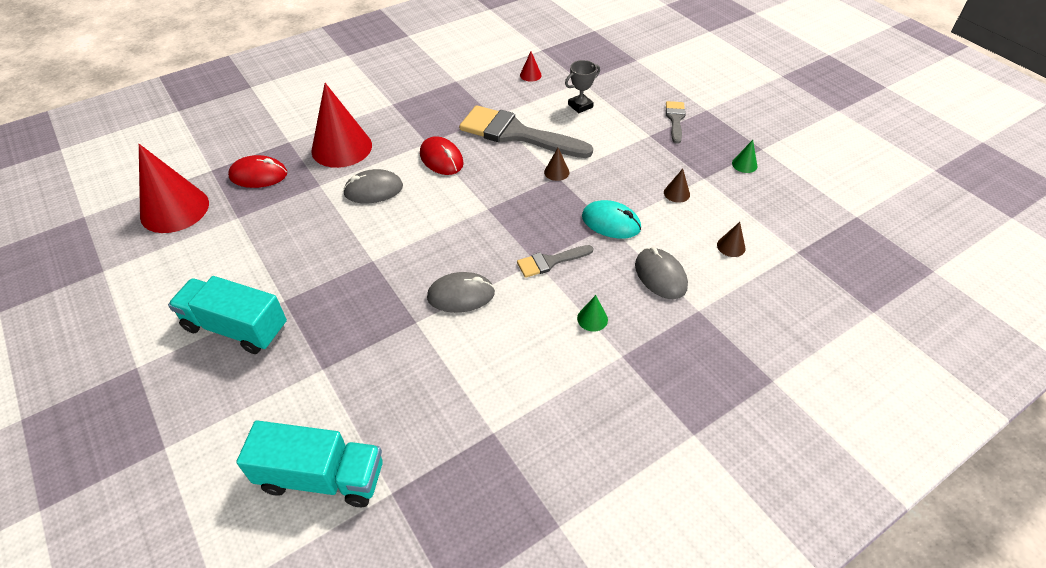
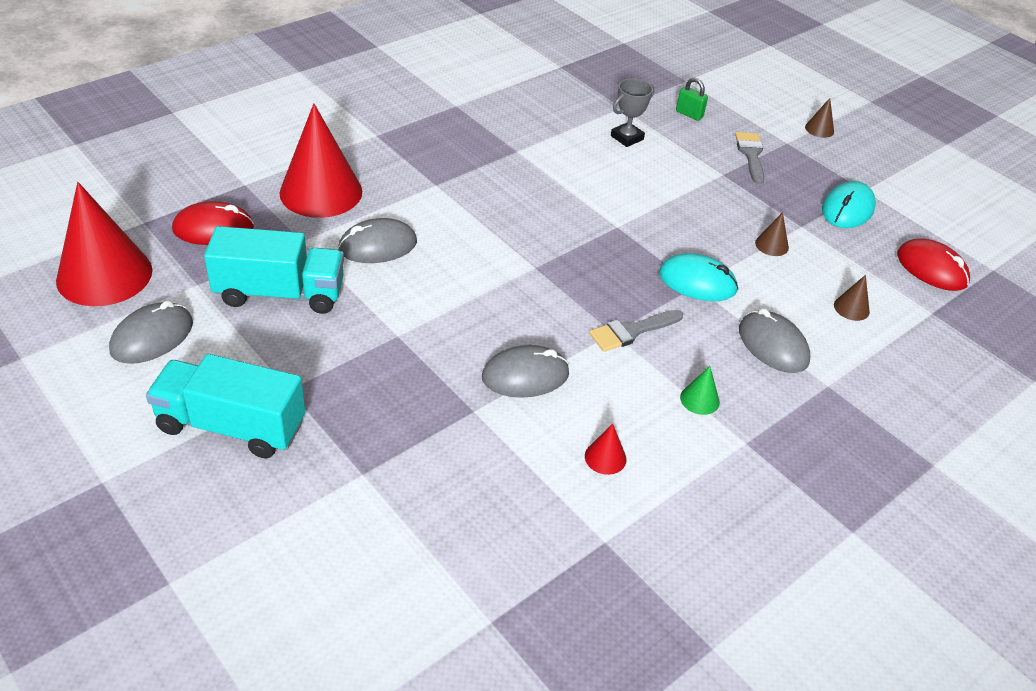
camera: 10 degrees left, 5 degrees down
(196, 257) = (152, 337): none -> grey mouse
(322, 477) = (395, 607): turquoise truck -> turquoise truck (280, 293)
(441, 159) = (460, 205): red mouse -> red mouse (931, 269)
(516, 134) = (552, 173): grey brush -> none
(530, 75) = (553, 98): red cone -> red cone (605, 457)
(556, 172) = (614, 221): brown cone -> brown cone (819, 129)
(633, 87) = (689, 114): none -> green padlock
(744, 164) = (847, 209): green cone -> turquoise mouse

